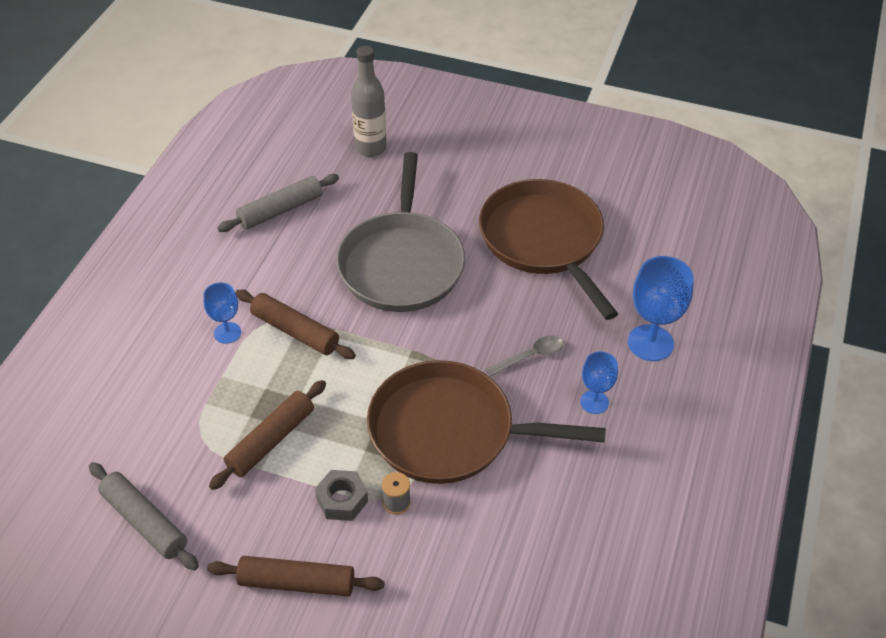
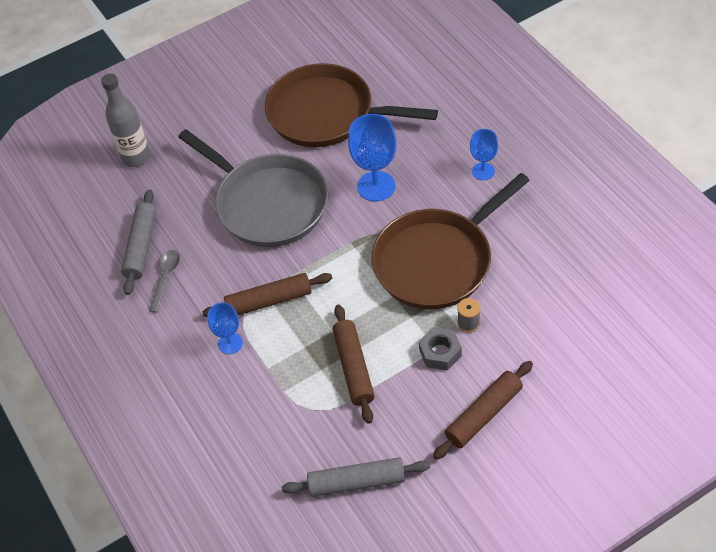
camera: 45 degrees left, 5 degrees up
(530, 356) = (417, 181): grey spoon -> grey spoon (165, 278)
(650, 343) = (464, 114): blue goblet -> blue goblet (376, 186)

